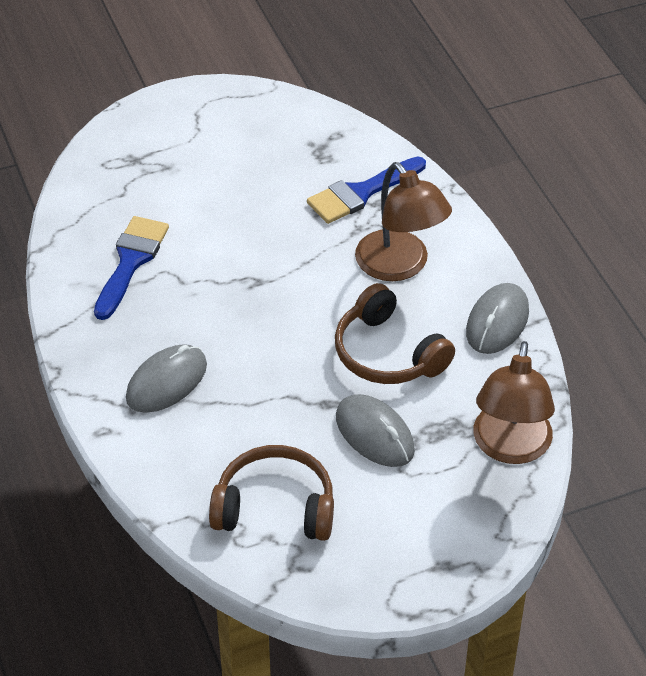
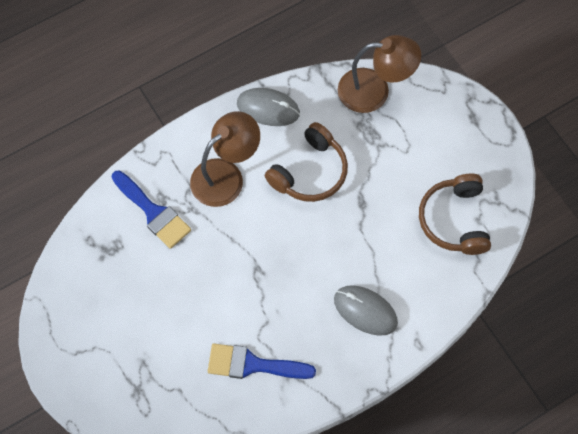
camera: 100 degrees left, 20 degrees up
(374, 434) = (381, 170): grey mouse -> none

